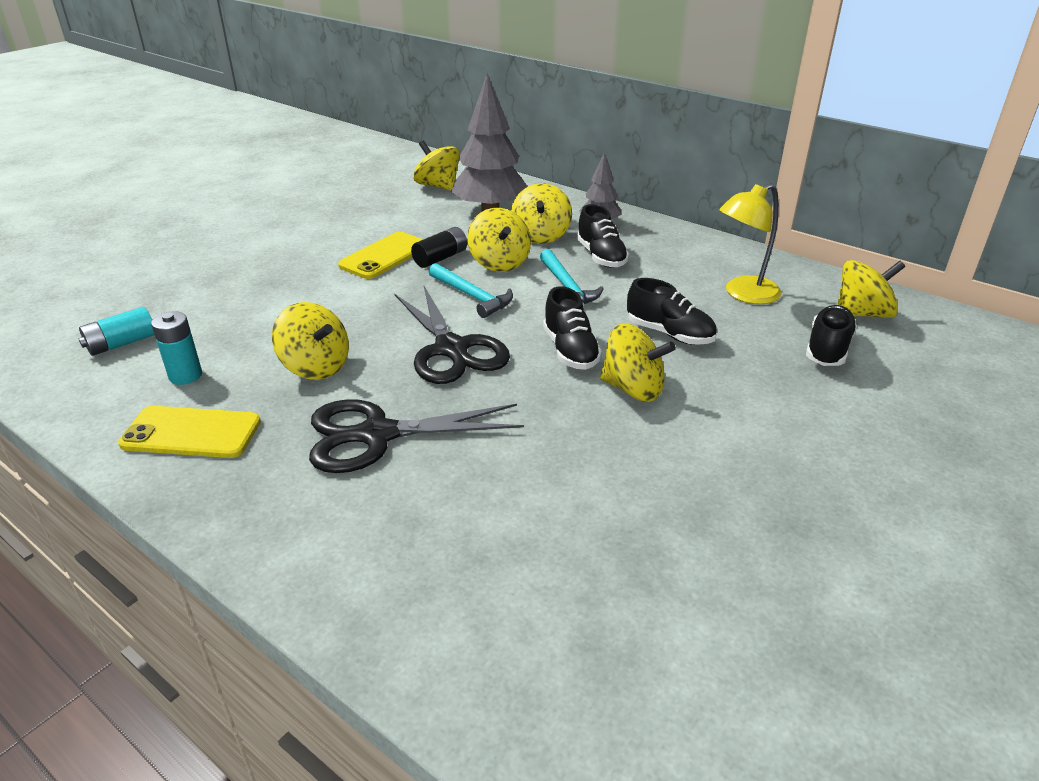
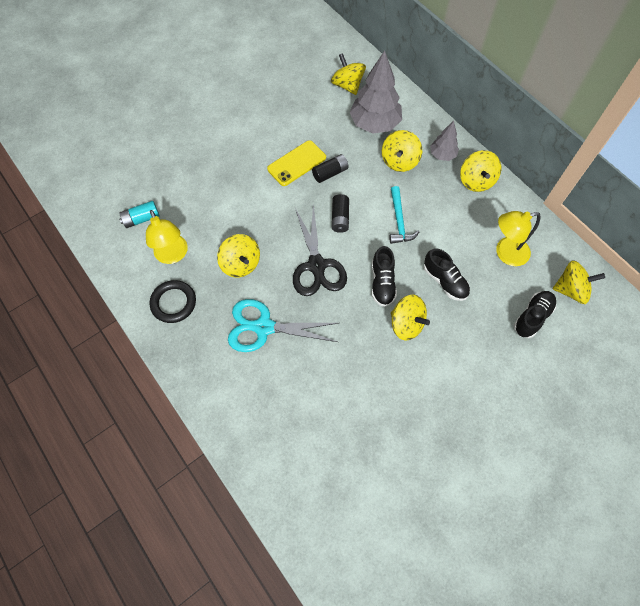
camera: 15 degrees right, 30 degrees up
(185, 376) = (173, 255): turquoise battery -> yellow lamp
(191, 433) = (173, 303): yellow phone -> black ring
(378, 435) = (264, 327): black scissors -> turquoise scissors
(472, 296) = (340, 218): turquoise hammer -> black battery
(499, 263) = (365, 186): yellow spinning top -> yellow spinning top (476, 181)
(601, 257) = (430, 193): black shoe -> none

